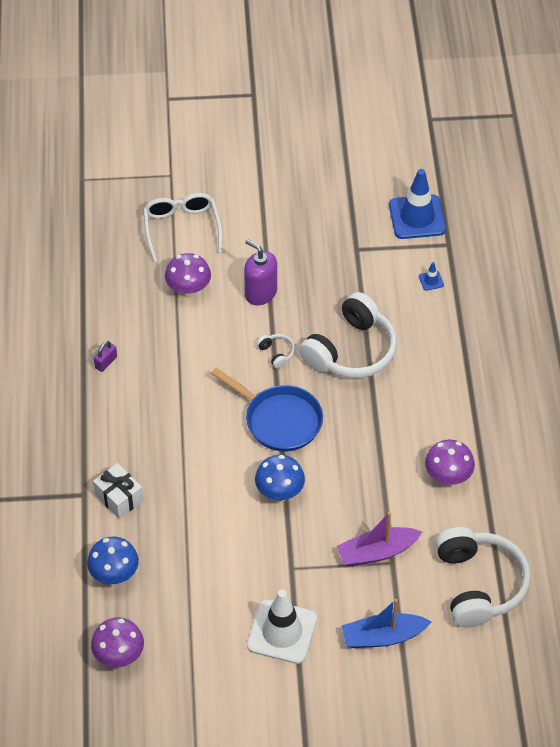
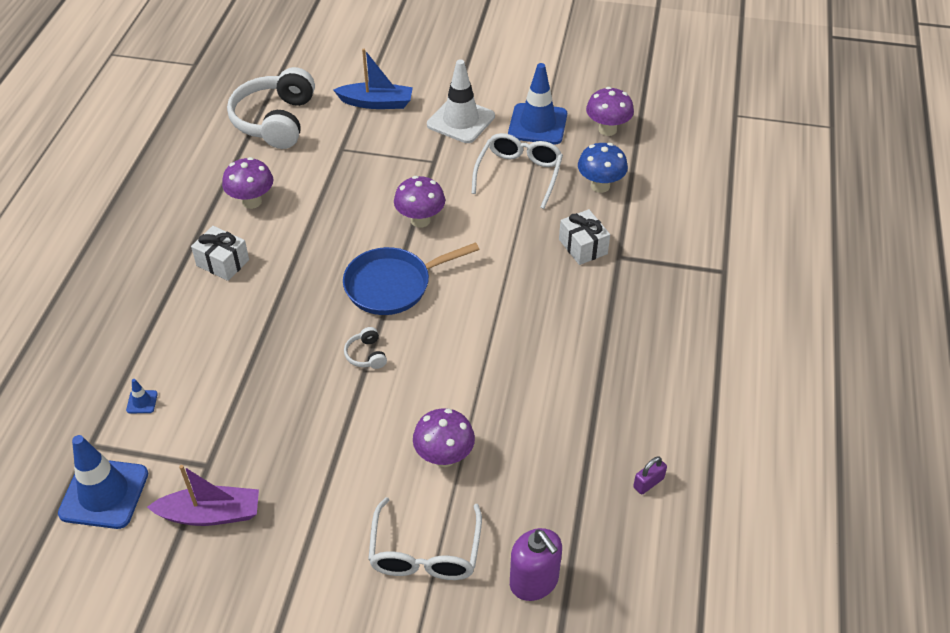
camera: 165 degrees left, 5 degrees down
(106, 362) = (570, 387): purple padlock -> purple padlock (648, 483)
(197, 646) = (537, 124): none -> blue traffic cone
(200, 570) = (519, 175): none -> white glasses
(260, 293) = (355, 433): purple soap dispenser -> purple soap dispenser (534, 581)
(279, 420) = (393, 285): blue pan -> blue pan turned 75 degrees counterclockwise
(279, 493) = (420, 220): blue mushroom -> purple mushroom
(351, 350) = (281, 340): white headphones -> none
(377, 552) = (351, 158): purple boat -> purple boat (211, 514)
(438, 408) = (223, 263): none -> white gift

